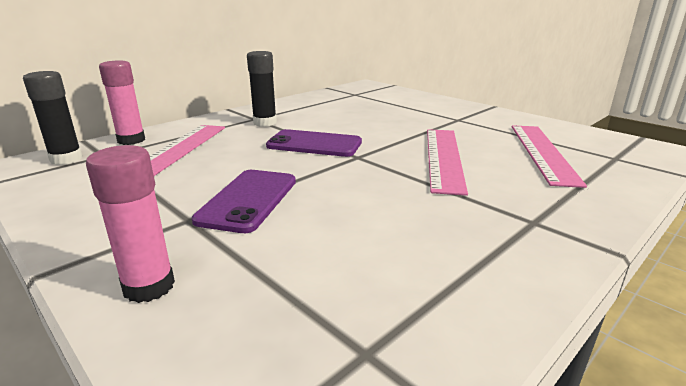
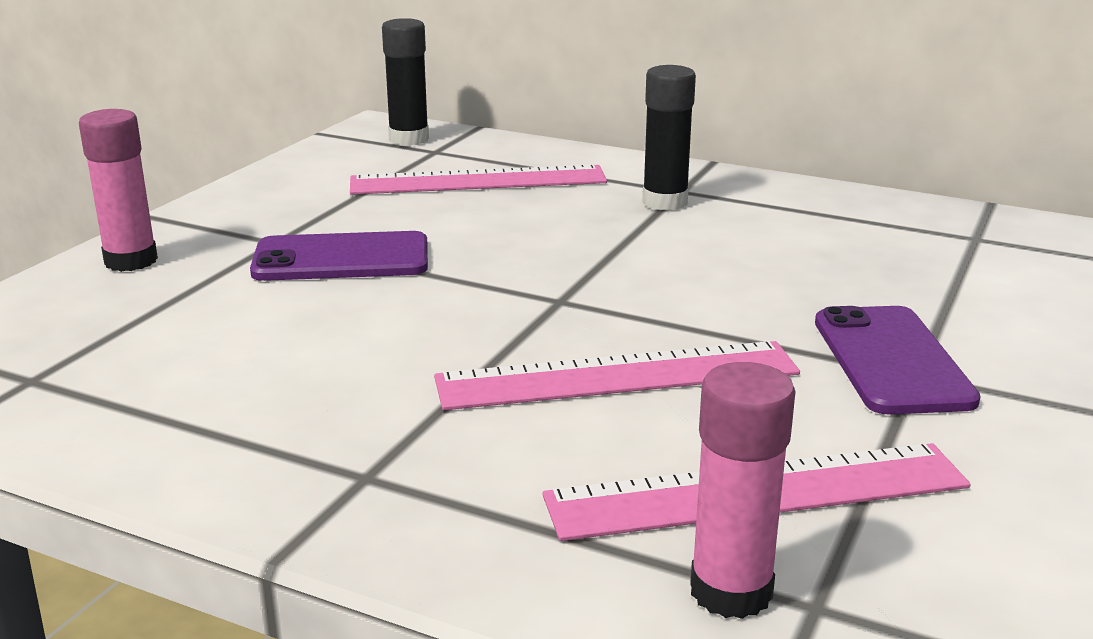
camera: 70 degrees right, 0 degrees up
(131, 140) = (499, 148): pink glue stick -> pink glue stick (731, 591)
(314, 144) = (590, 258): purple phone -> purple phone (891, 360)

